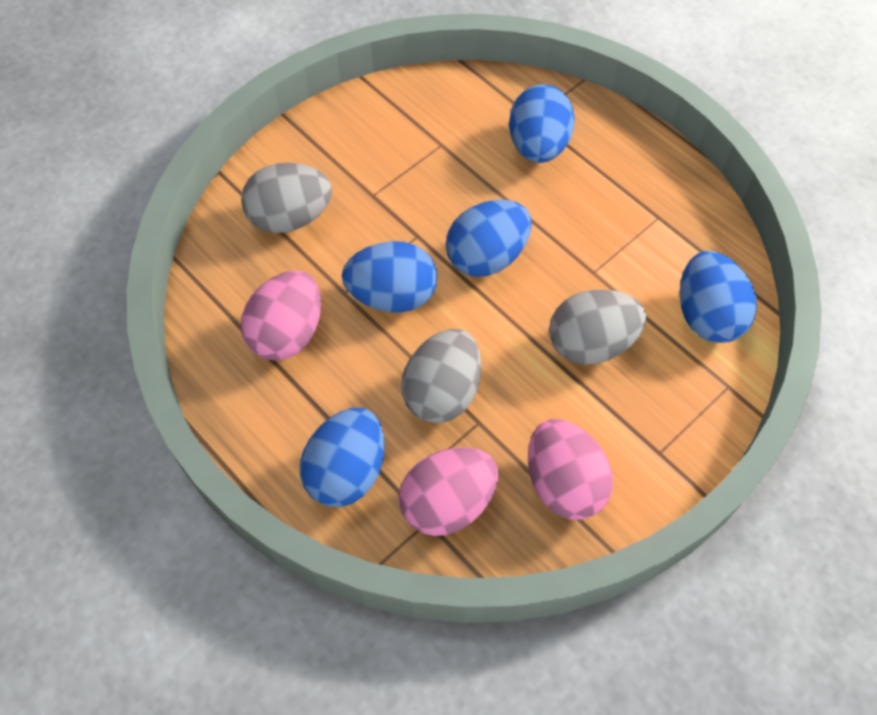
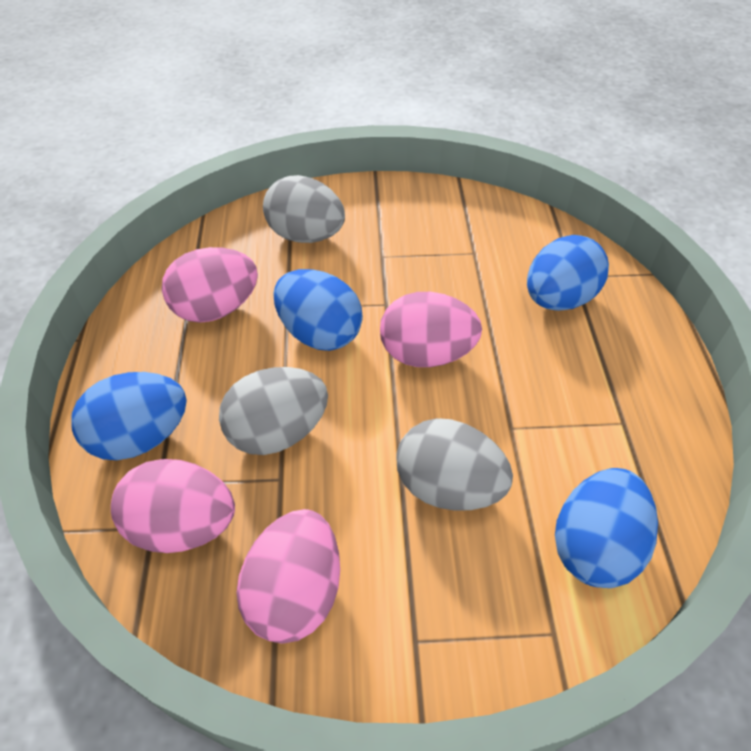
camera: 40 degrees right, 10 degrees down
(487, 256) = (426, 354): blue egg -> pink egg

